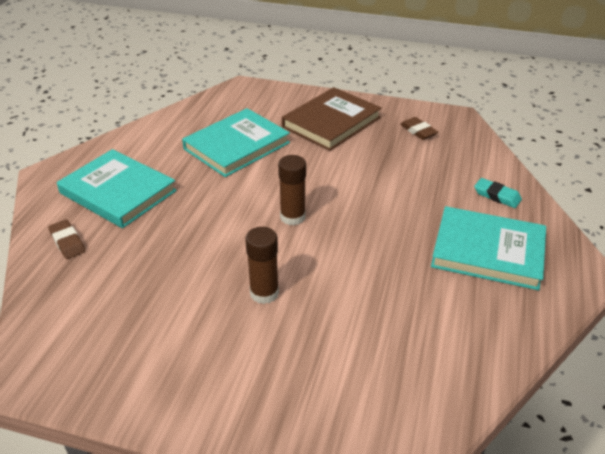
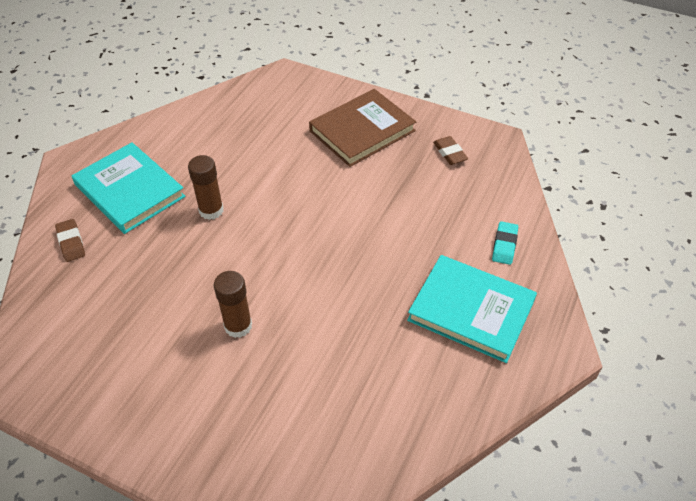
camera: 10 degrees right, 10 degrees up
(237, 146) = (257, 149): turquoise book -> none
(292, 217) = (289, 243): brown glue stick -> brown glue stick (211, 210)
(497, 196) = (504, 245): turquoise eraser -> turquoise eraser turned 60 degrees clockwise

